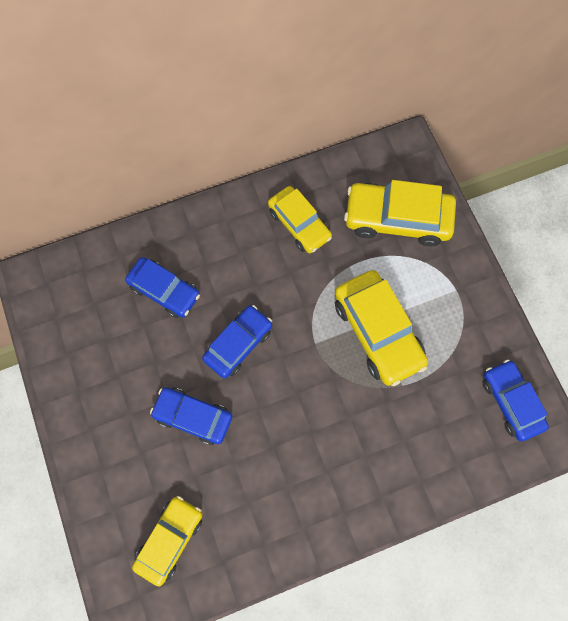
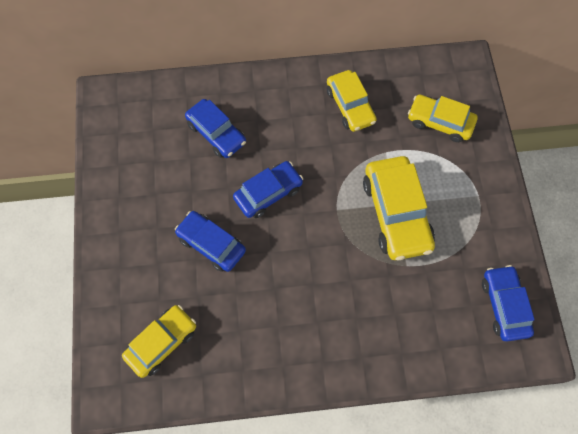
camera: 15 degrees right, 5 degrees down
(397, 219) = (440, 122): yellow car -> yellow car, size x0.66

